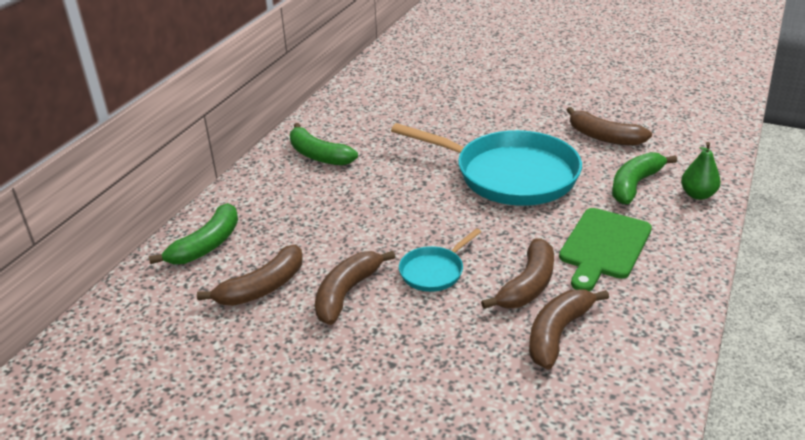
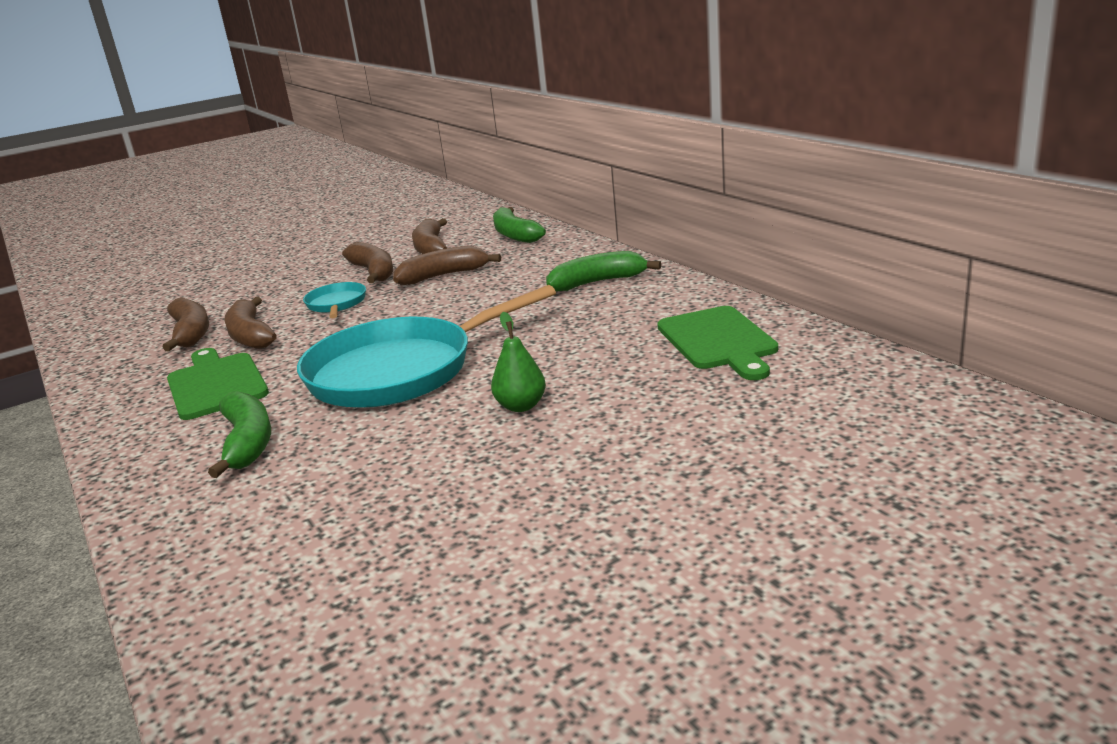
camera: 125 degrees right, 10 degrees down
(389, 91) = (718, 341): none -> green cutting board
(604, 137) = (364, 465): brown banana -> brown banana (443, 276)
(697, 195) = (155, 479): green pear -> green pear (521, 406)

